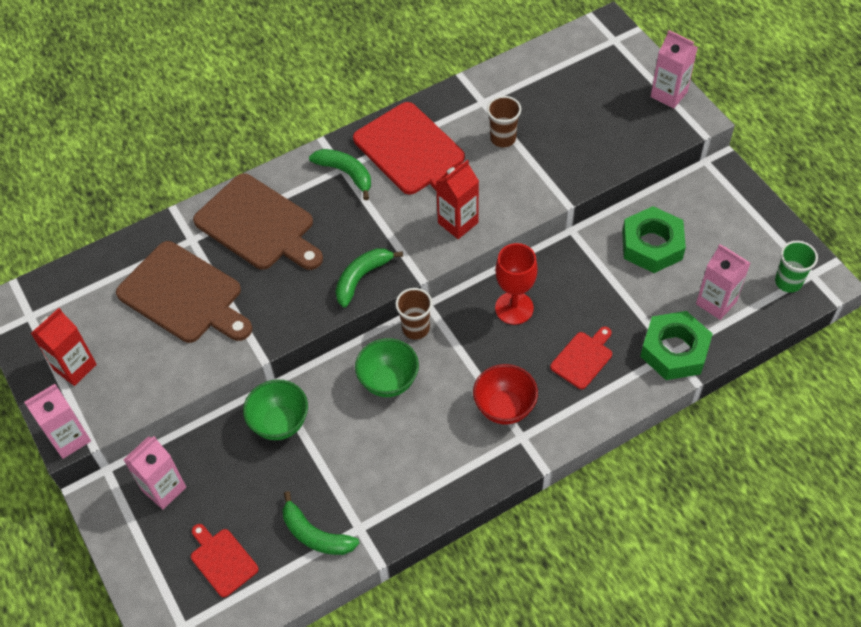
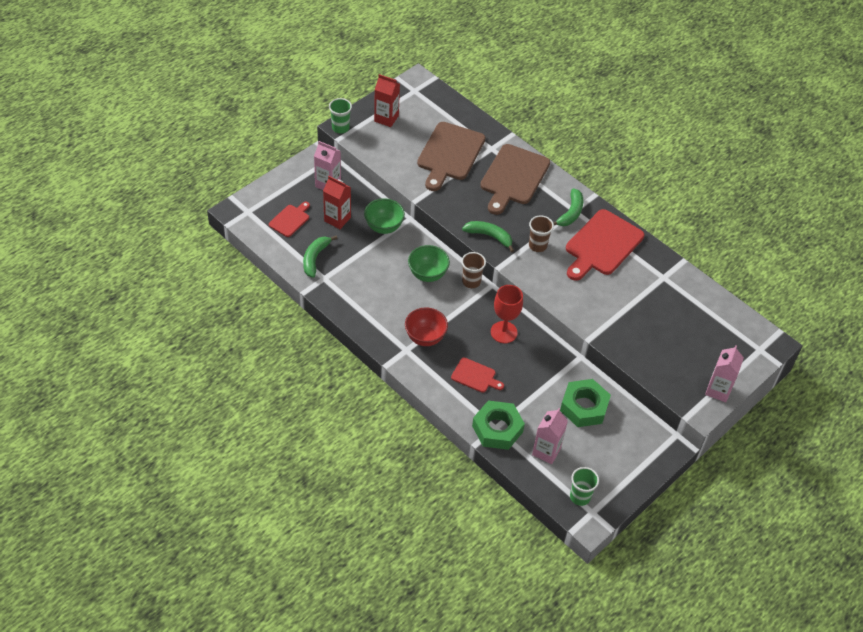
camera: 70 degrees right, 5 degrees down
(69, 438) = (340, 128): pink carton -> green cup
(458, 223) = (551, 279): red carton -> red carton (337, 219)
(503, 138) = (634, 293): brown cup -> brown cup (537, 245)

